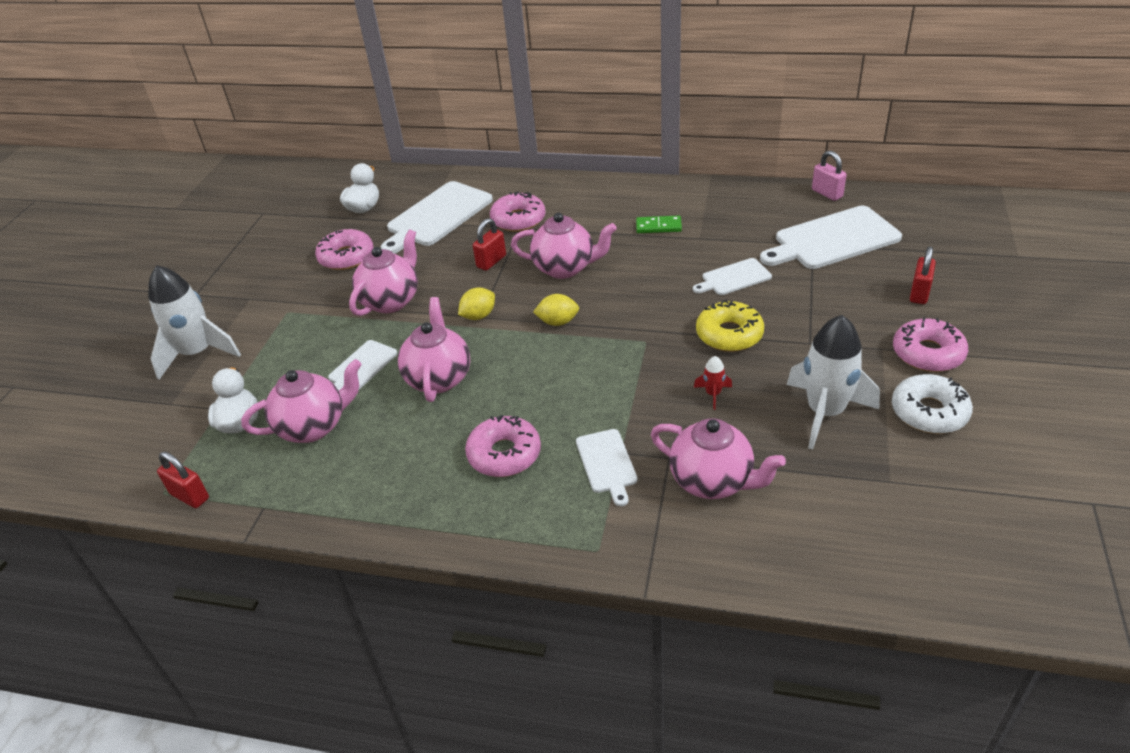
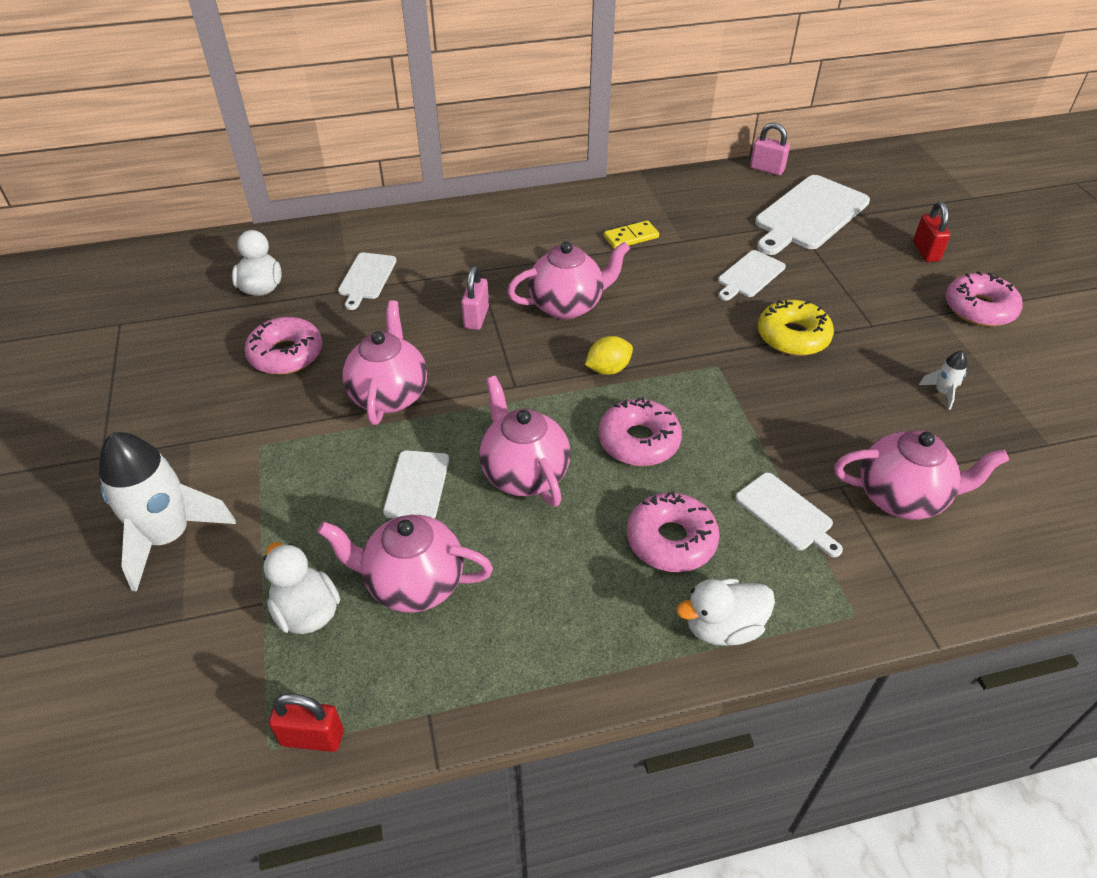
camera: 30 degrees left, 5 degrees up
(313, 426) = (413, 584): pink teapot -> pink teapot turned 120 degrees counterclockwise
(437, 216) = (366, 278): white cutting board -> white cutting board, size x0.54
(478, 316) = (512, 385): yellow lemon -> none
(491, 261) = (476, 317): red padlock -> pink padlock
(492, 524) = (723, 627): none -> white duck
(518, 220) = (469, 261): pink donut -> pink donut (639, 441)
(658, 227) = (631, 237): green domino -> yellow domino
(713, 394) = (828, 404): red rocket -> none
(825, 412) = (942, 392): white rocket -> white rocket, size x0.42
(929, 412) = (1026, 366): white donut -> none

